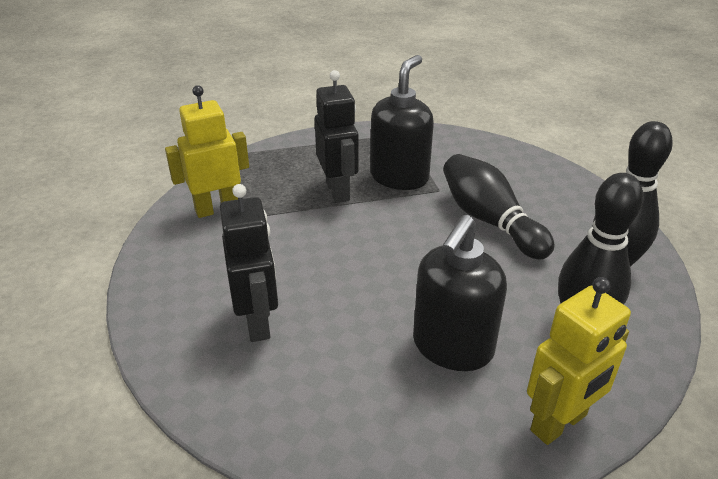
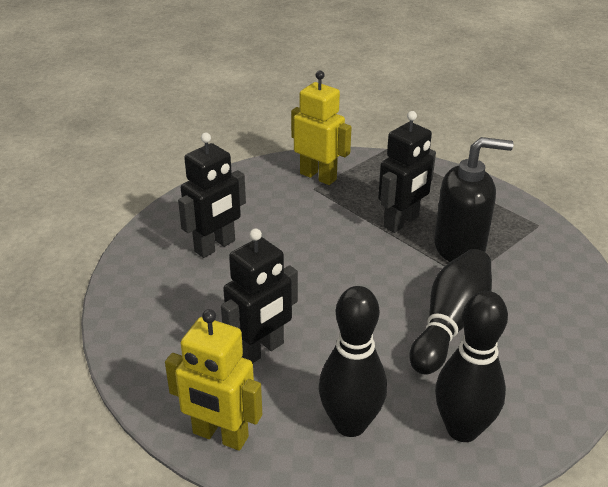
camera: 60 degrees right, 0 degrees up
(452, 347) = (261, 350): black soap dispenser -> black robot

